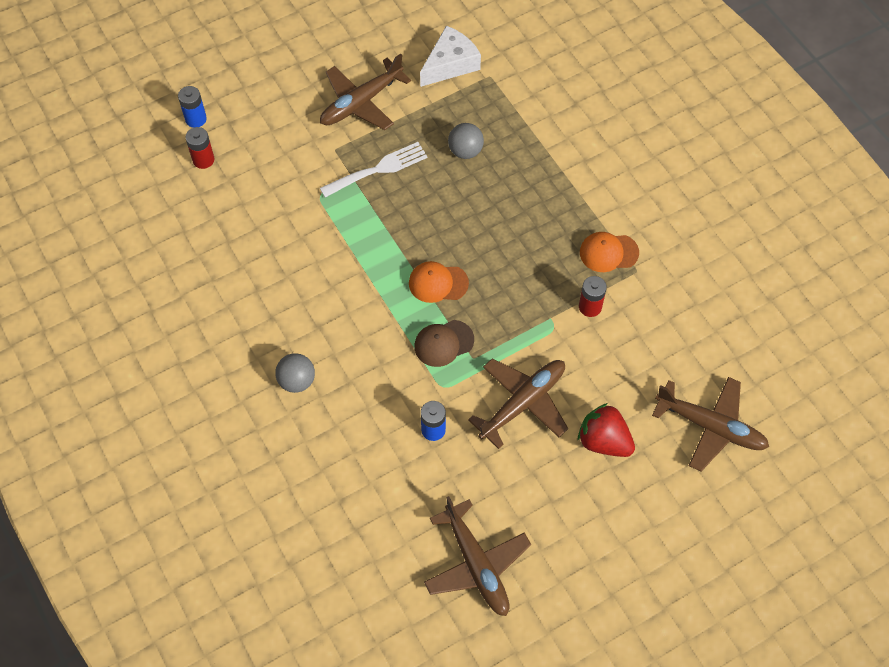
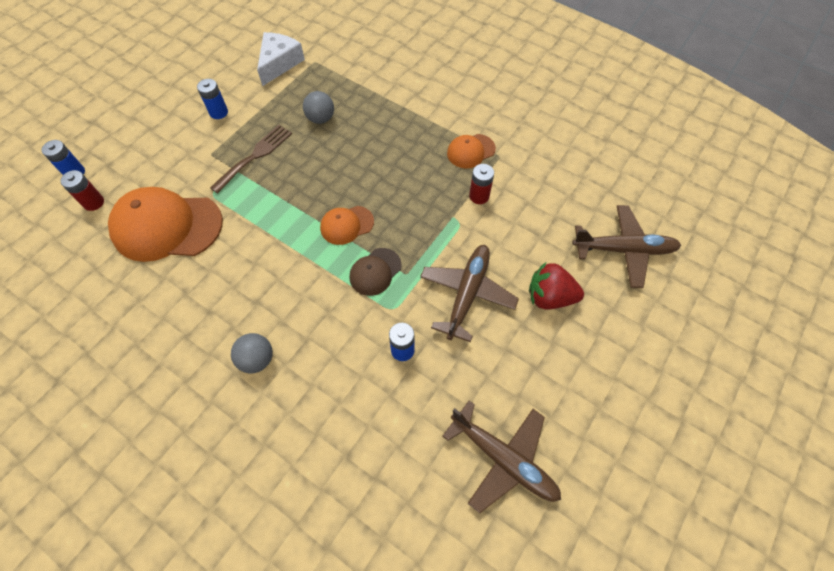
camera: 25 degrees left, 0 degrees up
(263, 214) = (167, 226): none -> orange cap
(361, 102) = (219, 112): brown plane -> blue battery
(378, 169) = (255, 156): white fork -> brown fork

